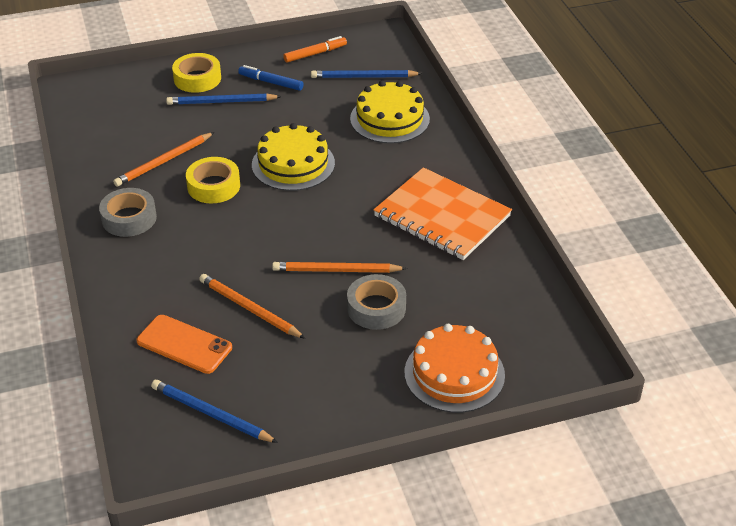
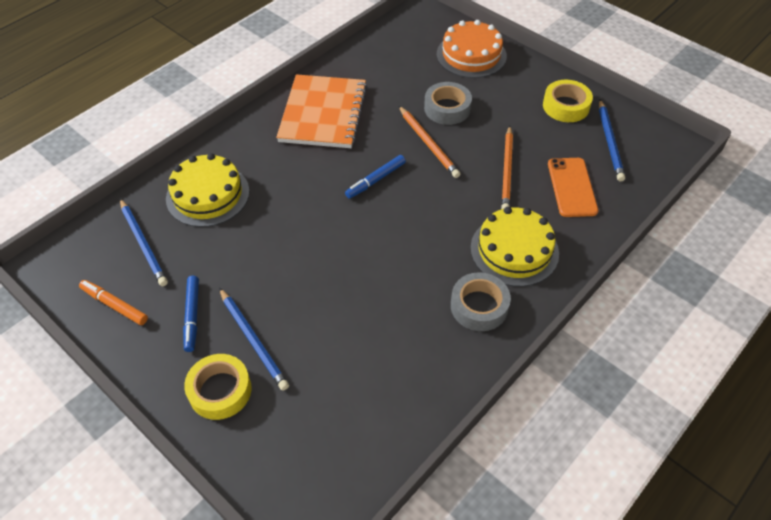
camera: 120 degrees left, 10 degrees up
(164, 162) = (383, 330): orange pencil -> none
(213, 186) = (390, 269): yellow tape -> yellow tape (566, 106)
(293, 164) = (319, 230): yellow cake -> yellow cake (514, 250)
(319, 216) = (375, 180): none -> blue marker

